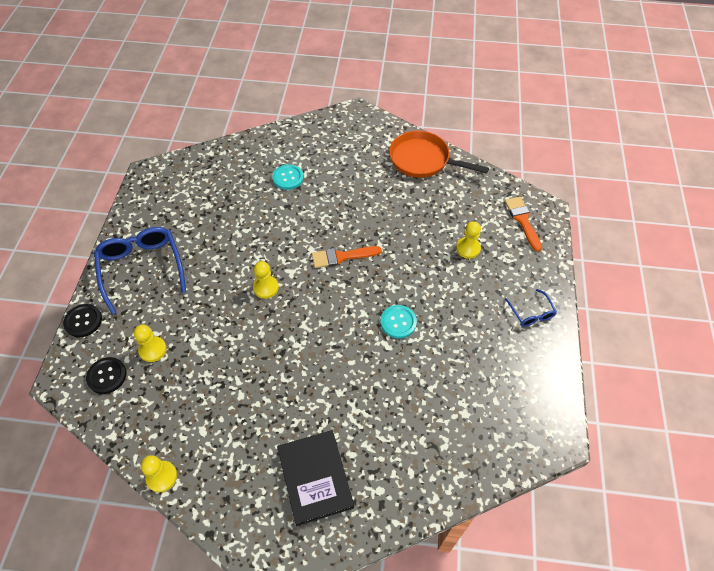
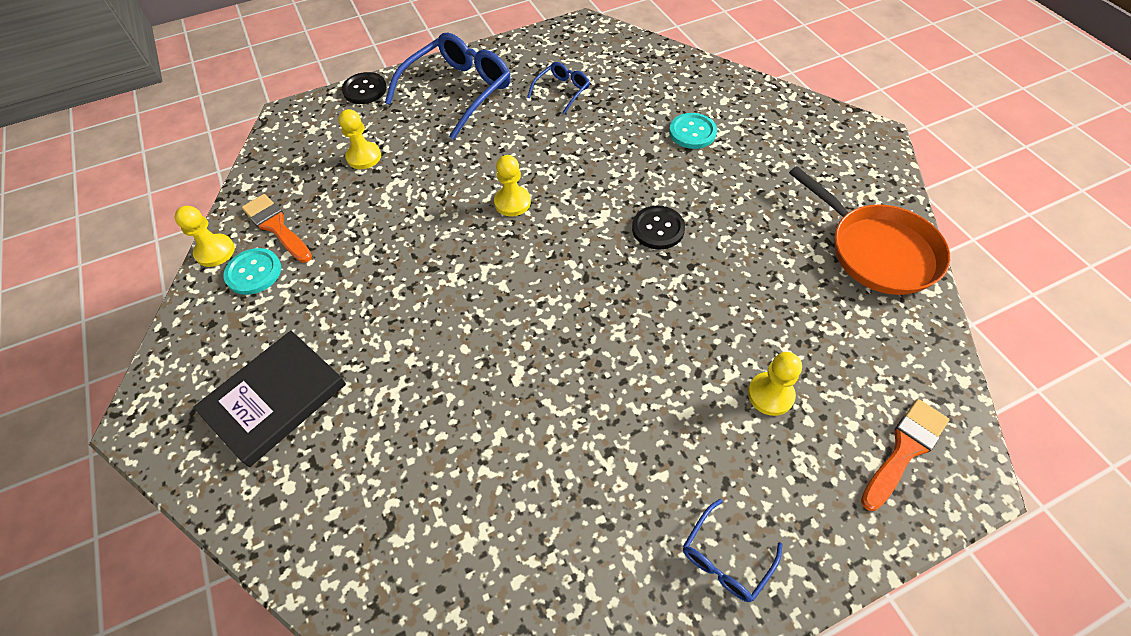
camera: 60 degrees right, 0 degrees up
(107, 376) = (312, 142): black button -> black button (658, 229)
(197, 216) = (562, 91): none -> blue glasses
(342, 257) = (620, 250): orange brush -> orange brush (276, 227)
(398, 322) = (565, 370): turquoise button -> turquoise button (254, 272)
(423, 160) = (877, 251): orange pan -> orange pan turned 150 degrees clockwise

